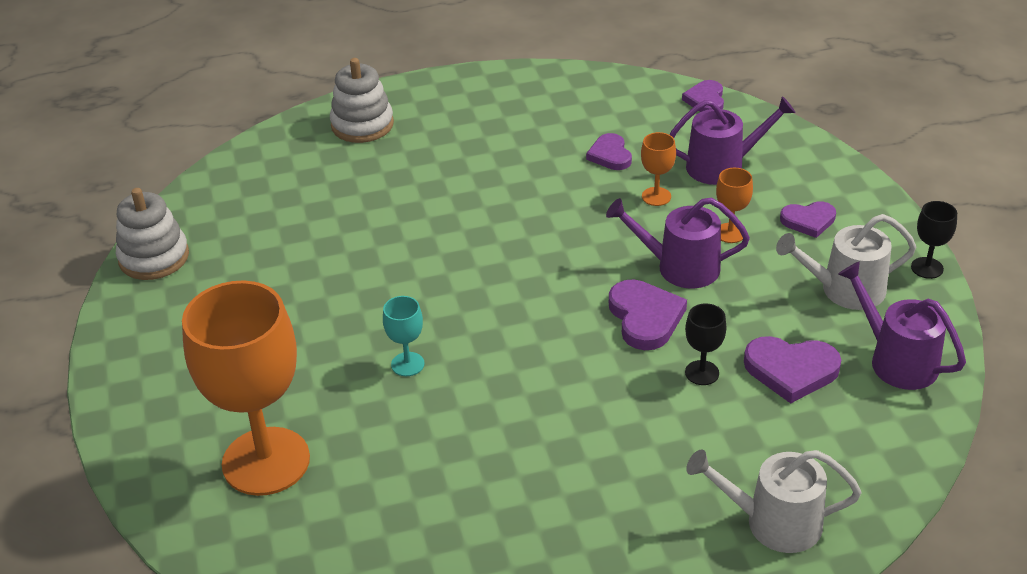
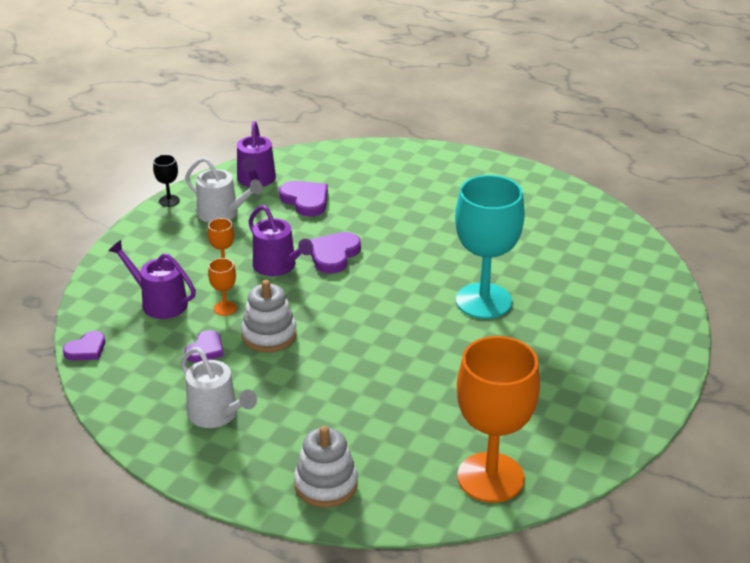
camera: 140 degrees left, 5 degrees down
(154, 257) = (583, 460): white stacking toy -> white stacking toy (269, 335)
(266, 461) = (604, 297): orange goblet -> orange goblet (490, 477)
(407, 364) = (484, 301): turquoise goblet -> turquoise goblet, size x2.45
(702, 373) = (346, 220): black goblet -> none
(774, 522) = (401, 164): white watering can -> white watering can (216, 414)
(808, 221) = (176, 249): purple heart -> none

